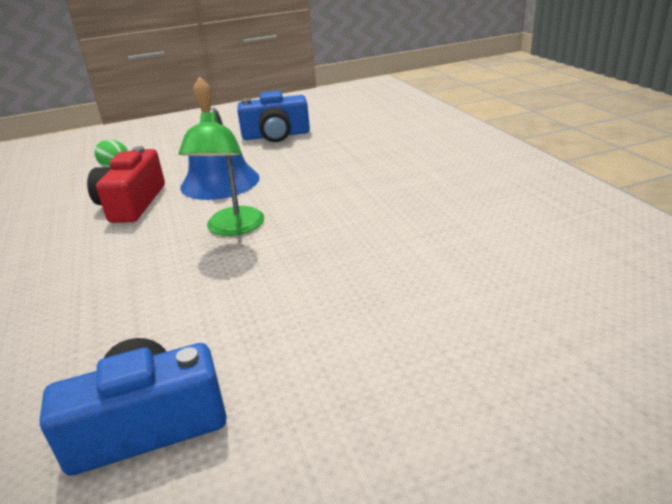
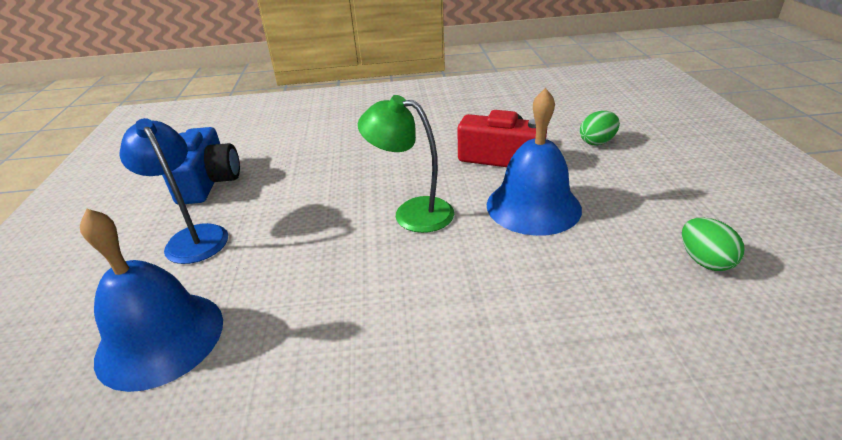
camera: 105 degrees right, 5 degrees up
(276, 135) = (704, 261): blue camera -> green egg
(302, 364) = (193, 237): none -> blue lamp
(456, 307) = (160, 338): none -> blue bell

